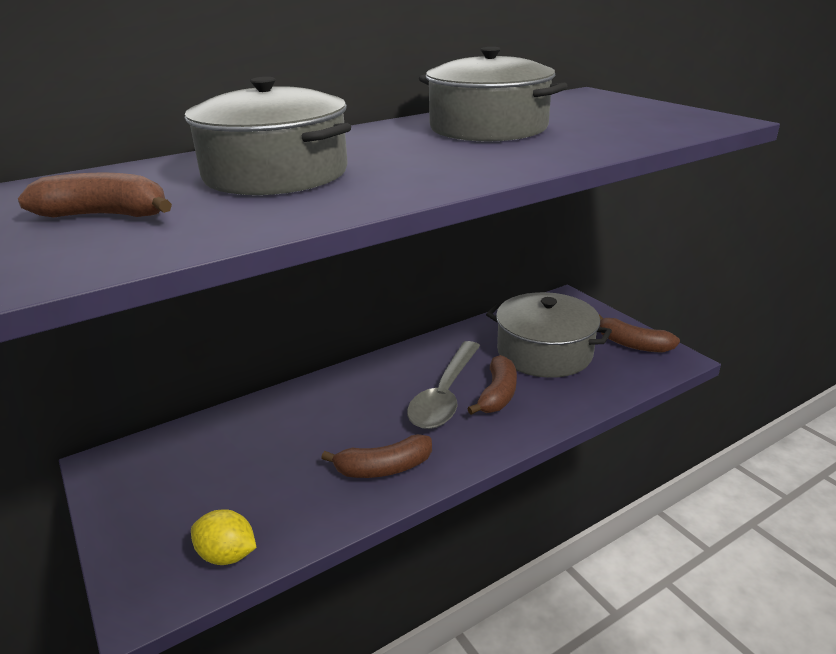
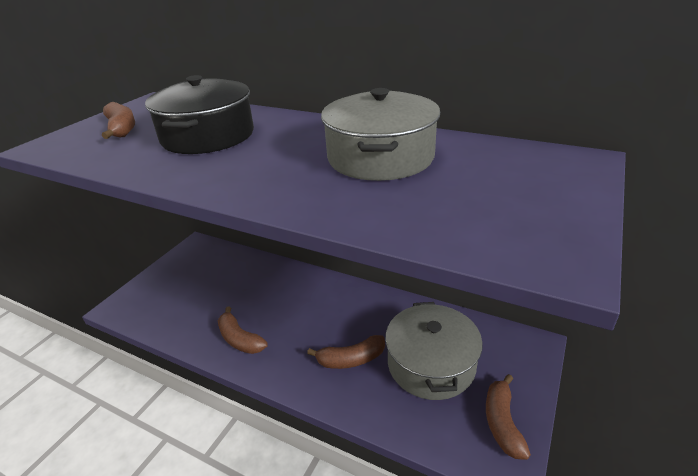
camera: 60 degrees right, 5 degrees up
(227, 555) = (150, 316): yellow lemon -> none
(276, 174) = (208, 136): grey pot -> black pot
(445, 395) = (331, 332): grey spoon -> none

